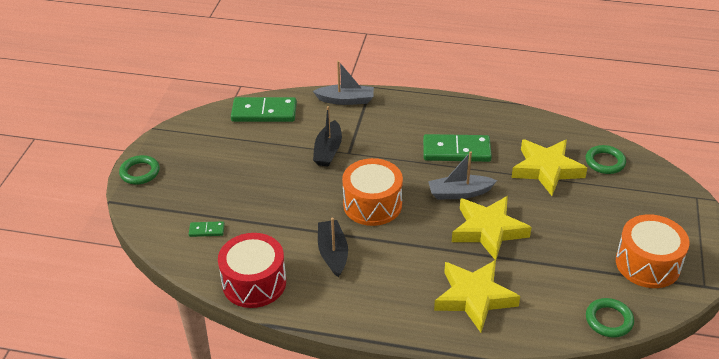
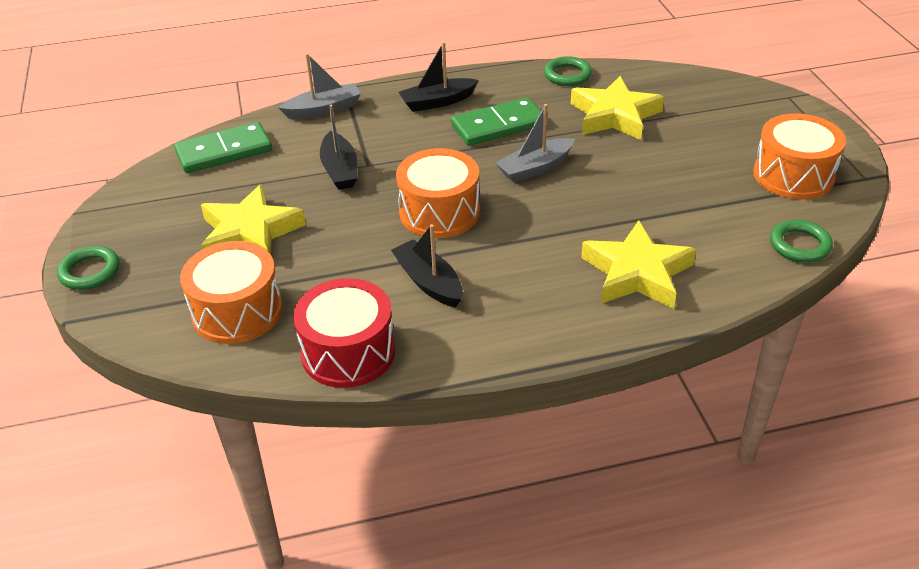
camera: 25 degrees left, 0 degrees up
(206, 230) = (237, 311): green domino -> orange drum
(426, 118) = (437, 102): none -> black boat
(488, 230) = (598, 196): yellow star -> yellow star (250, 233)
(605, 162) = (670, 90): green ring -> green ring (567, 75)

